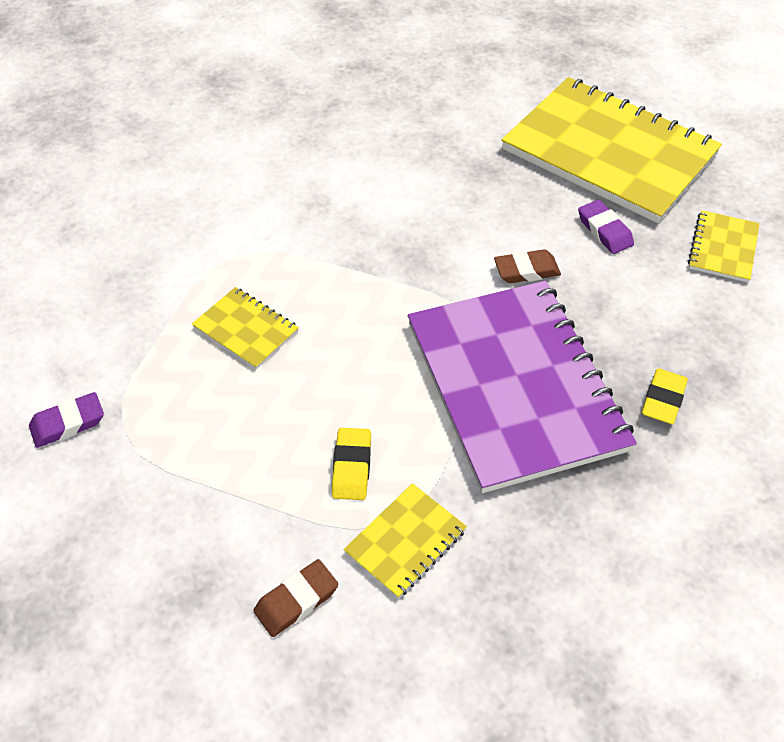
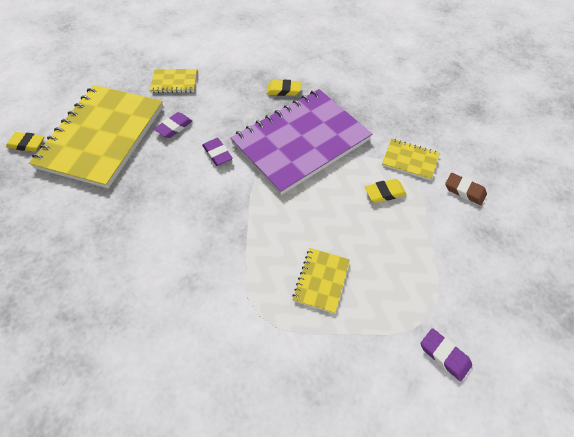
camera: 110 degrees left, 5 degrees up
(526, 270) = (217, 154): brown eraser -> purple eraser
(617, 84) = (27, 144): none -> yellow eraser

